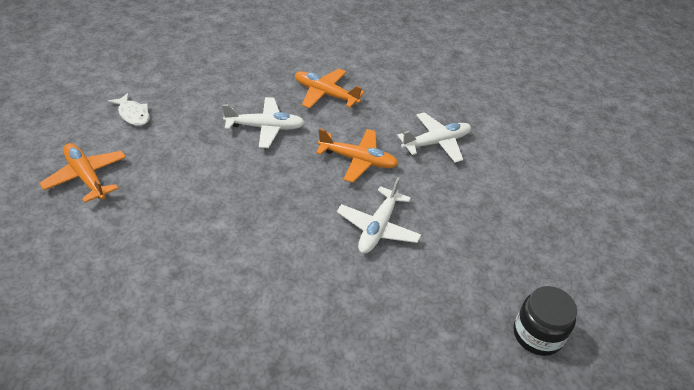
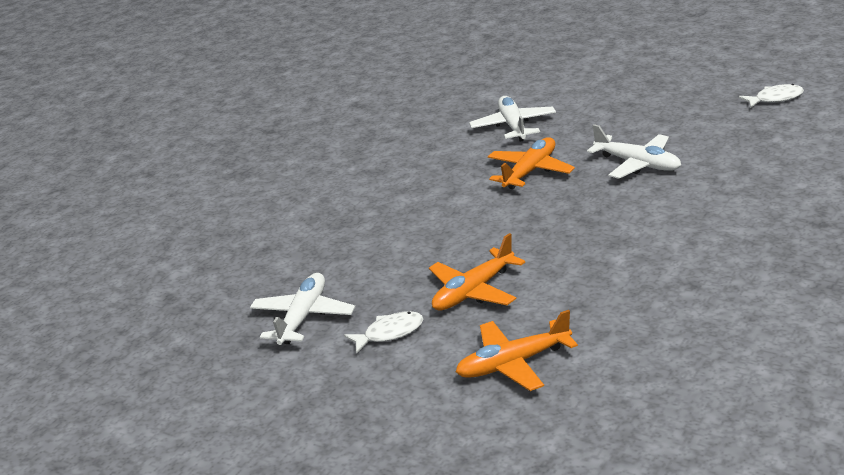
camera: 65 degrees left, 15 degrees down
(265, 127) = (453, 229): white plane -> white plane (303, 317)
(325, 94) = (402, 188): orange plane -> orange plane (473, 291)
(537, 334) = (775, 99): black jar -> white fish

